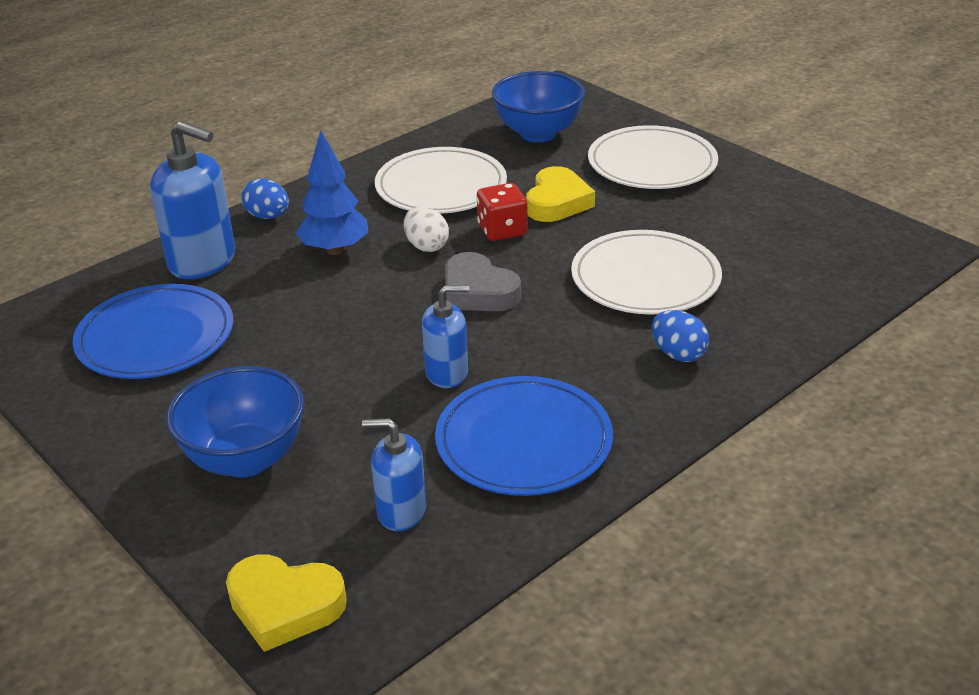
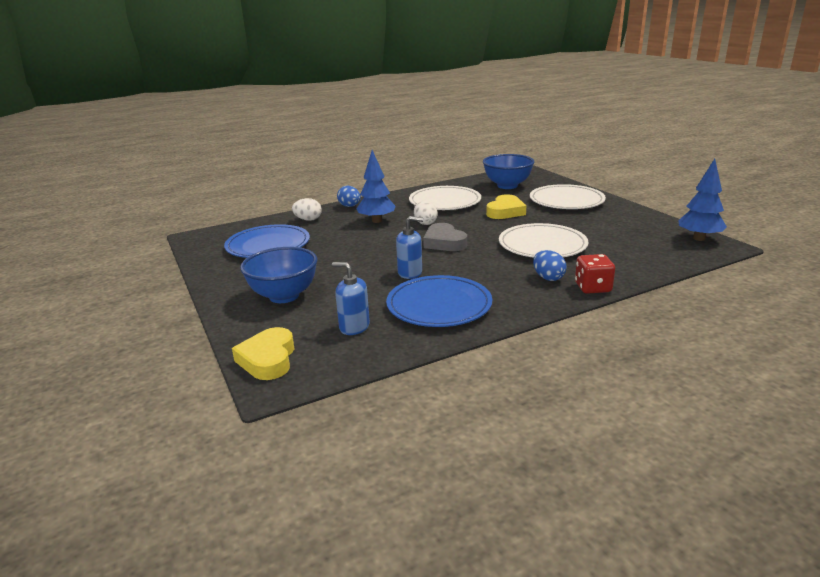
camera: 15 degrees right, 10 degrees down
(203, 261) = (308, 220): blue soap dispenser -> white egg
(285, 606) = (268, 359): yellow heart -> yellow heart turned 60 degrees clockwise
(502, 230) = (469, 220): red dice -> red dice (592, 288)
(884, 234) = (699, 238): none -> blue tree

